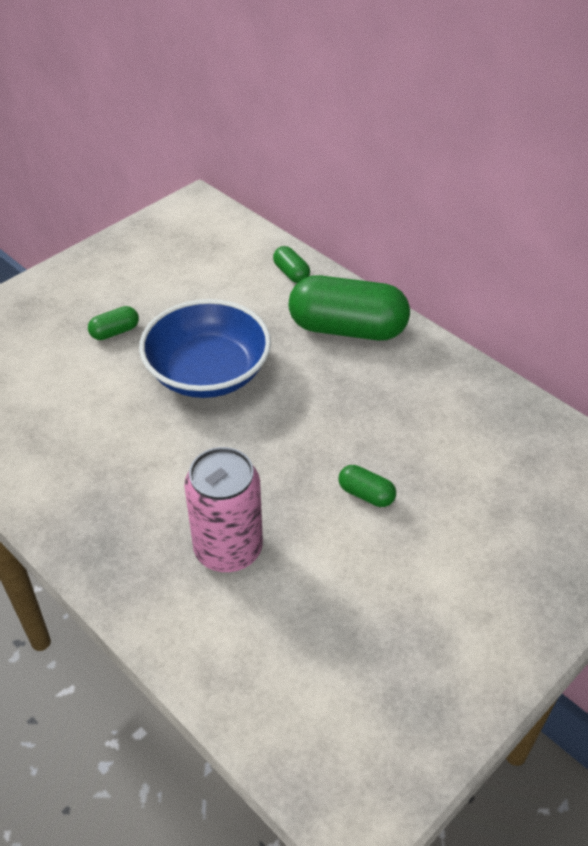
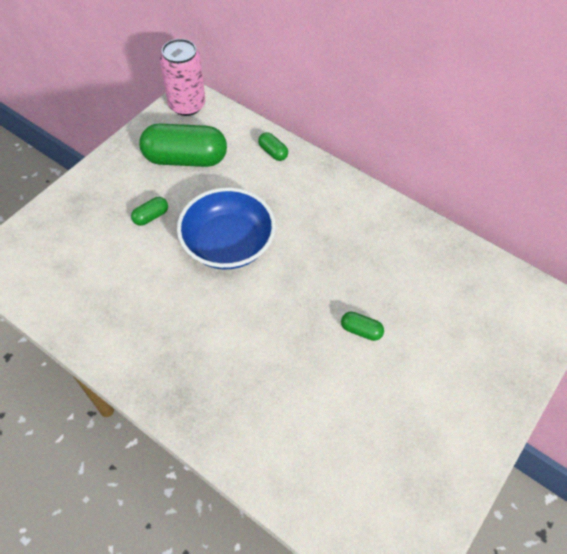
camera: 10 degrees left, 10 degrees up
(228, 549) = (272, 387): pink can -> pink can (187, 105)
(347, 329) = (323, 195): green capsule -> green capsule (185, 159)

